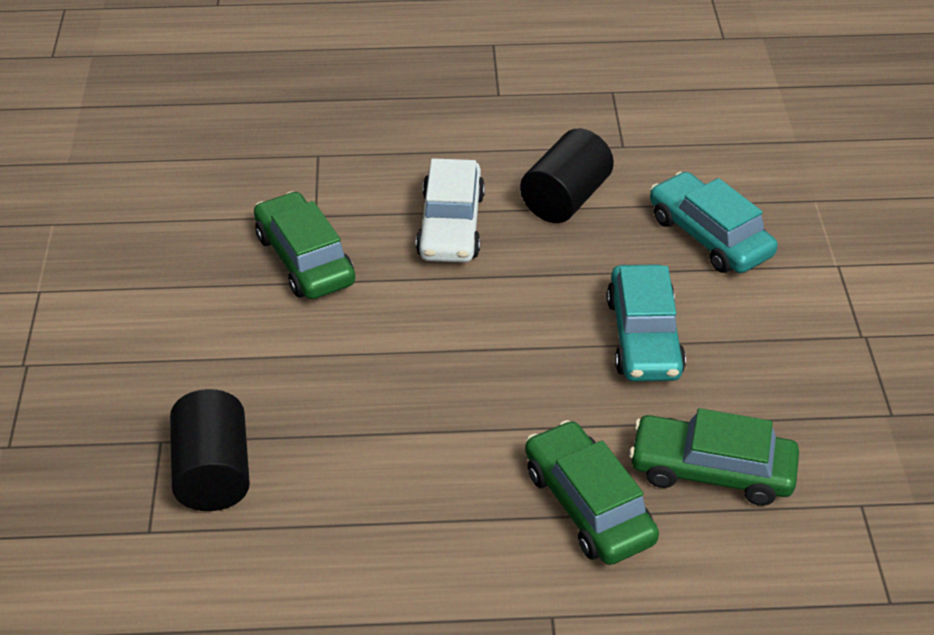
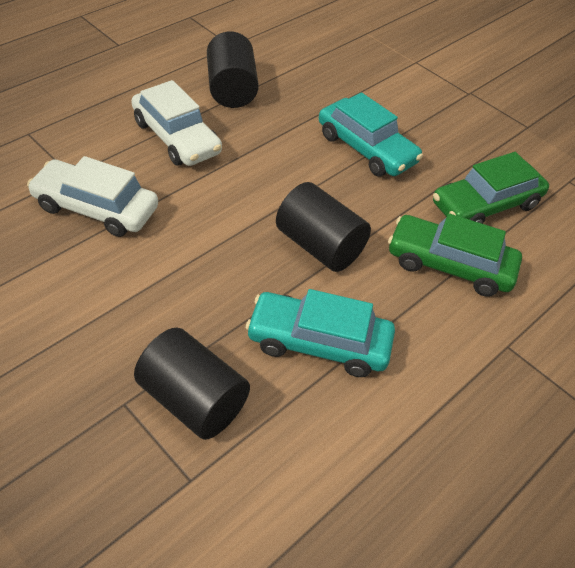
camera: 45 degrees left, 5 degrees up
(305, 259) = (96, 208): green car -> white car
(472, 409) = (319, 246): none -> black cylinder
(709, 236) = (336, 75): turquoise car -> turquoise car (319, 342)

